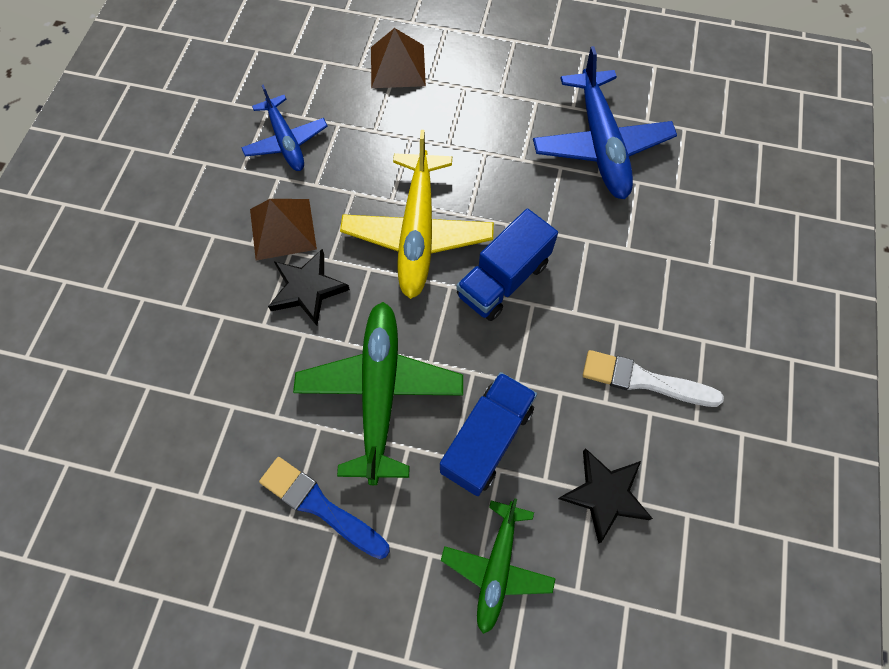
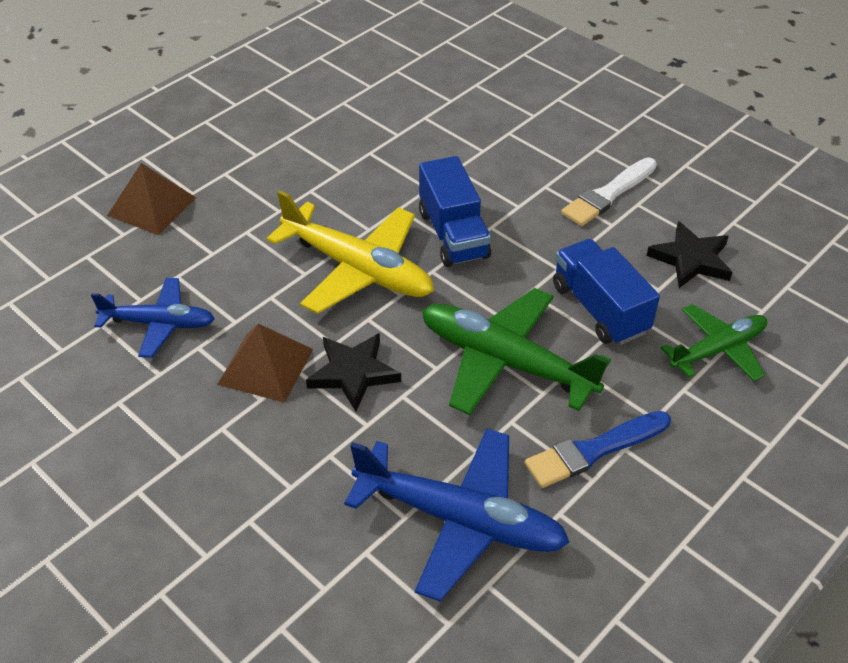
camera: 60 degrees left, 20 degrees down
(497, 567) = (717, 350): green plane -> green plane turned 75 degrees counterclockwise
(600, 144) = (368, 120): blue plane -> blue plane (459, 519)

